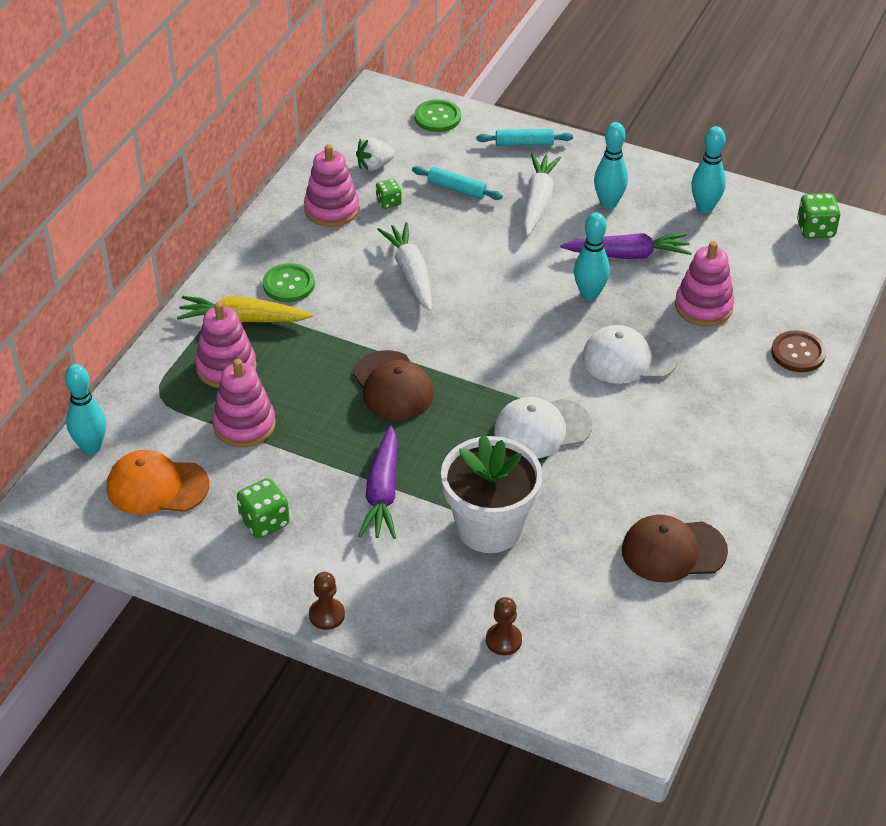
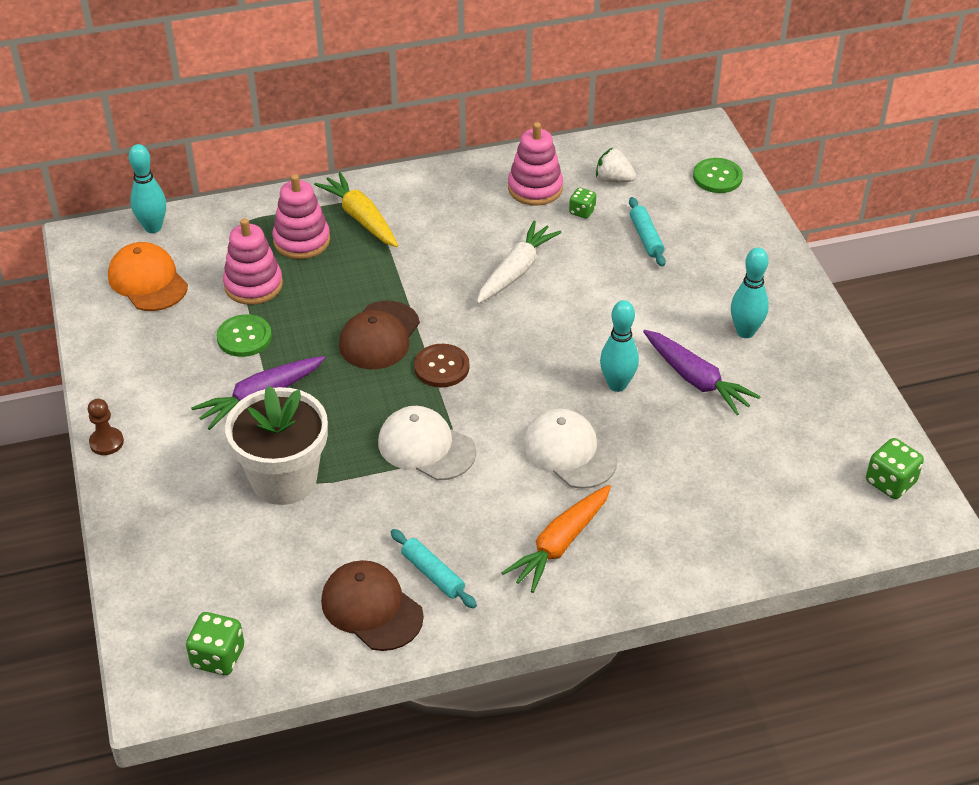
camera: 50 degrees right, 0 degrees up
(264, 522) = (167, 354): green dice -> green dice (218, 657)
(289, 284) = (425, 217): green button -> green button (244, 337)
(503, 640) = (172, 557): brown pawn -> none
(524, 143) = (753, 241): turquoise rolling pin -> turquoise rolling pin (433, 574)
(538, 201) = (693, 289): white carrot -> none
(703, 306) = (691, 463): pink stacking toy -> none
(704, 208) = (820, 393): turquoise bowling pin -> none
(712, 416) = (560, 544): none -> orange carrot
(798, 353) = (707, 559): brown button -> brown button (441, 367)

